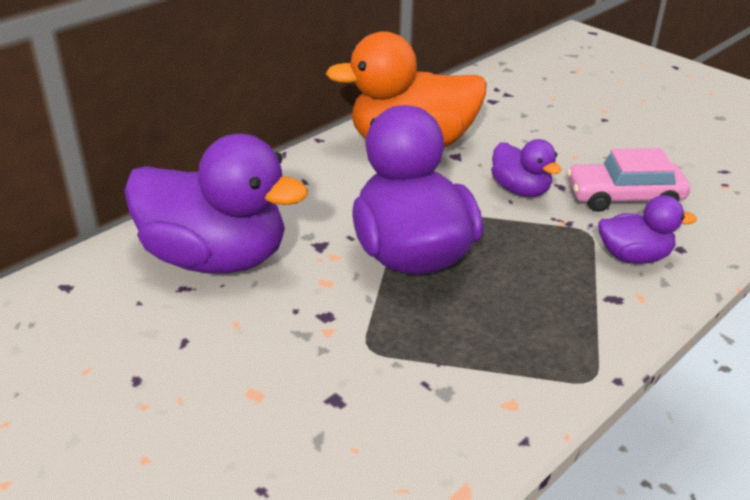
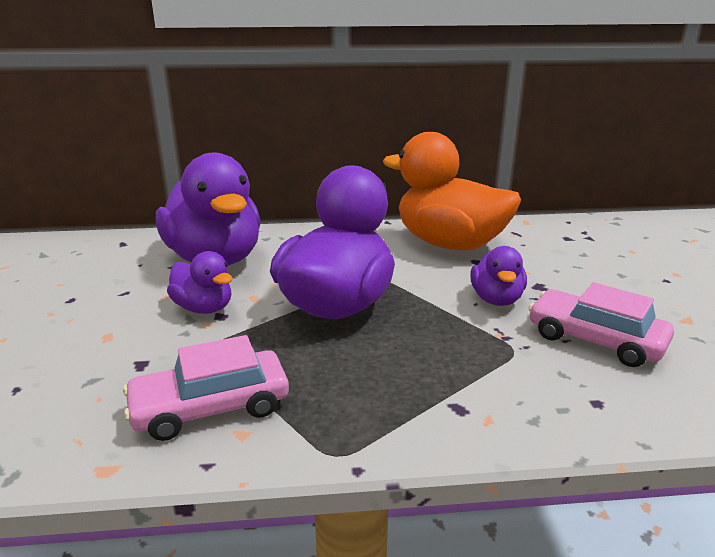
camera: 40 degrees right, 10 degrees down
(457, 399) = (210, 407): none -> pink car
(634, 257) = (531, 386): purple duck -> purple duck (204, 308)

